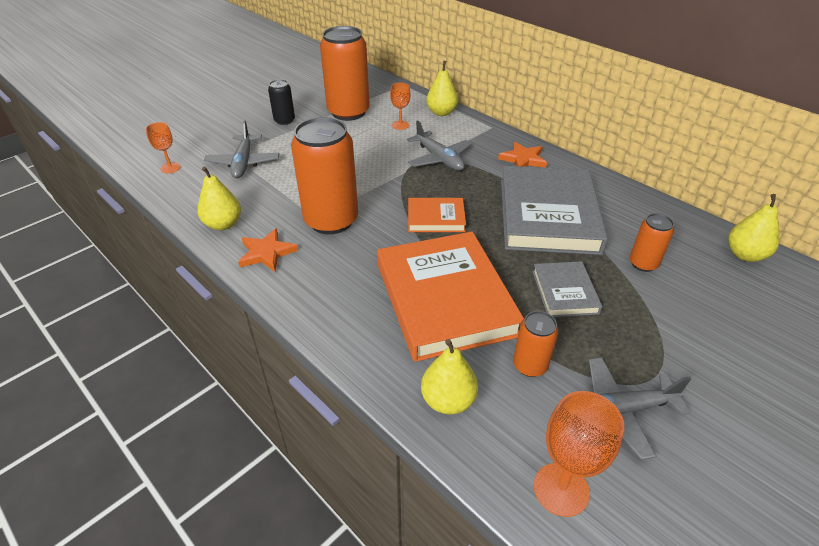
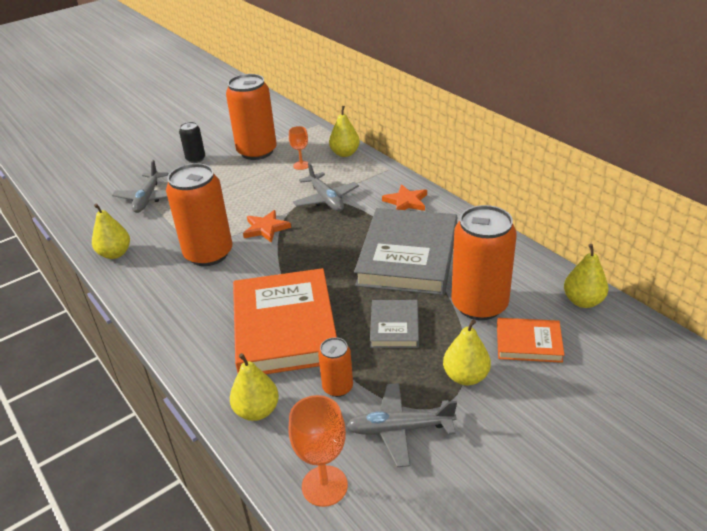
camera: 10 degrees right, 5 degrees down
(170, 168) = (83, 201): orange goblet -> none
(267, 253) = (144, 280): orange star -> orange star (266, 228)
(436, 218) = (303, 255): orange book -> orange book (528, 343)
(643, 263) = (479, 305): orange can -> orange can, size x2.04
(663, 344) = (465, 376): none -> yellow pear

